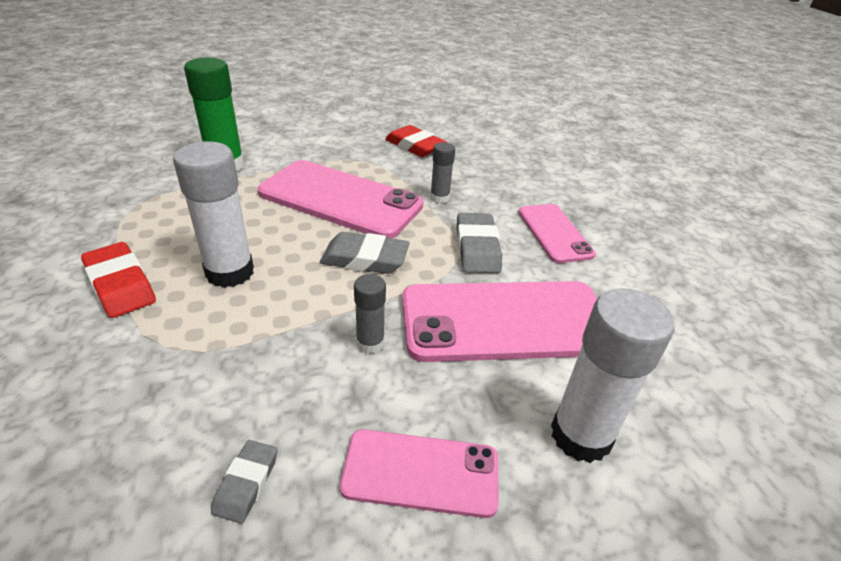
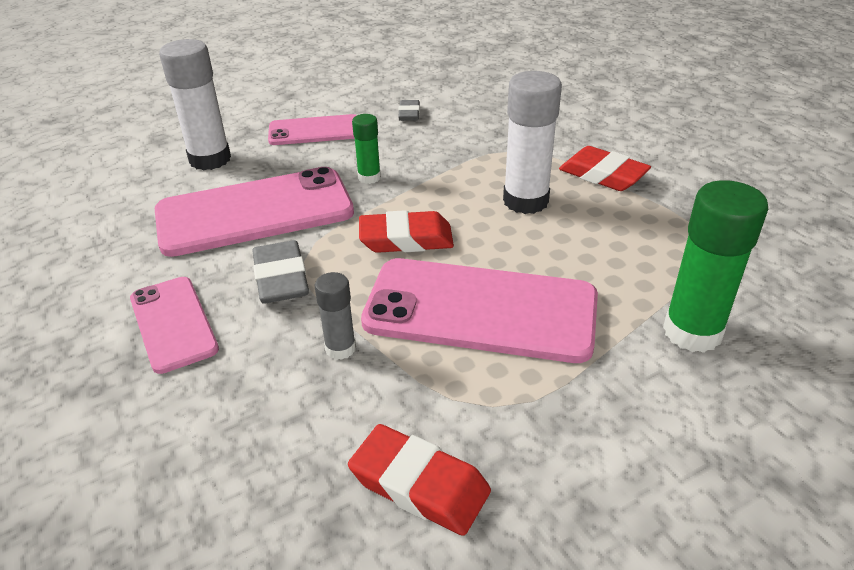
camera: 170 degrees right, 0 degrees up
(365, 259) = (406, 239): grey eraser -> red eraser
(370, 343) = (369, 177): grey glue stick -> green glue stick

